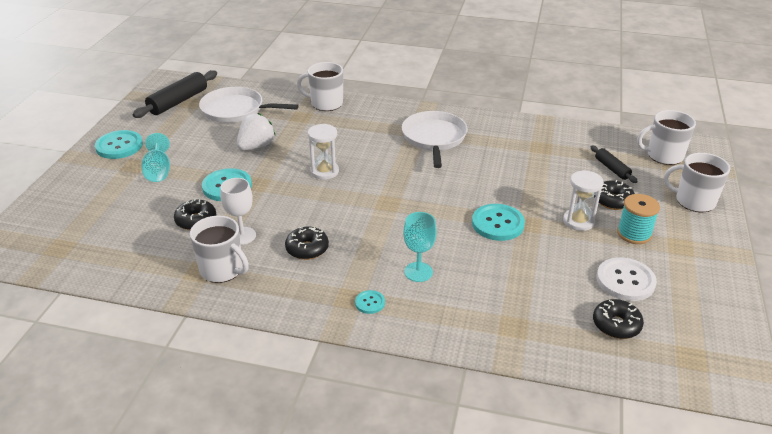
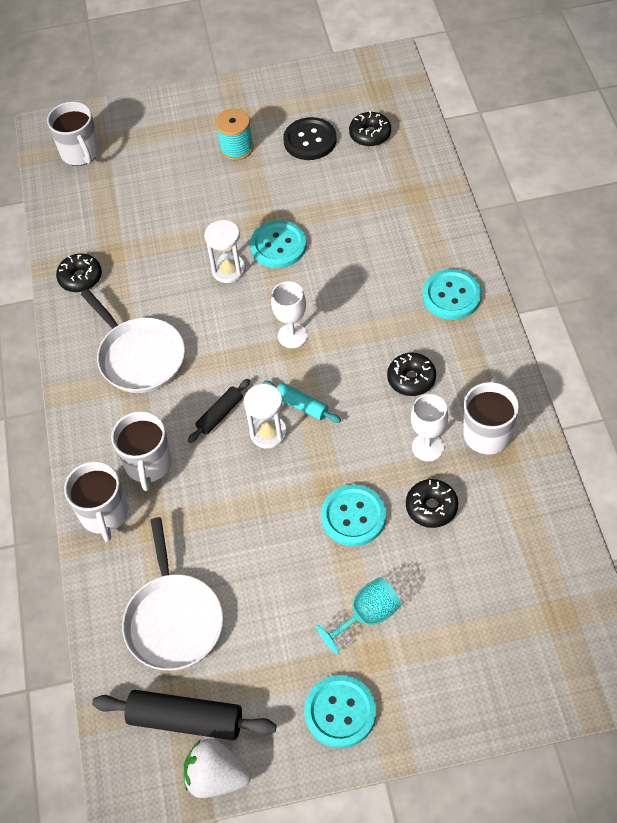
camera: 110 degrees left, 20 degrees up
(256, 146) = (252, 537): white strawberry -> white strawberry (217, 776)
(333, 191) = (301, 405): none -> turquoise rolling pin
(370, 303) = (451, 296): turquoise button -> turquoise button, size x1.96
(398, 204) = (292, 336): none -> white goblet
(418, 272) = (388, 278): turquoise goblet -> none
(434, 138) = (139, 356): white pan -> white pan turned 105 degrees counterclockwise
(578, 221) = (239, 189): white hourglass -> white hourglass (228, 270)
(612, 169) = (128, 186): black rolling pin -> black rolling pin (220, 414)
(613, 201) = (189, 173): black donut -> black donut (80, 278)
(625, 281) = (310, 140): white button -> black button
(694, 201) = (158, 119): white mug -> white mug (148, 464)

